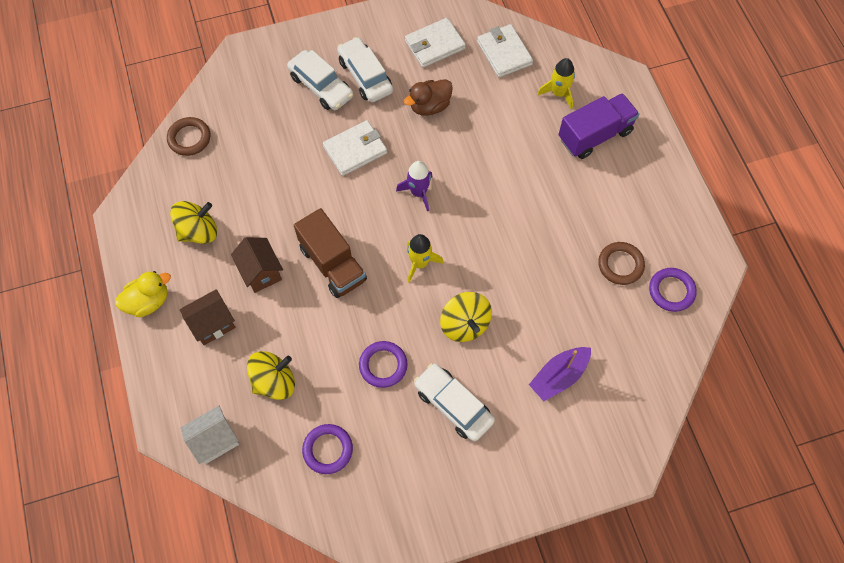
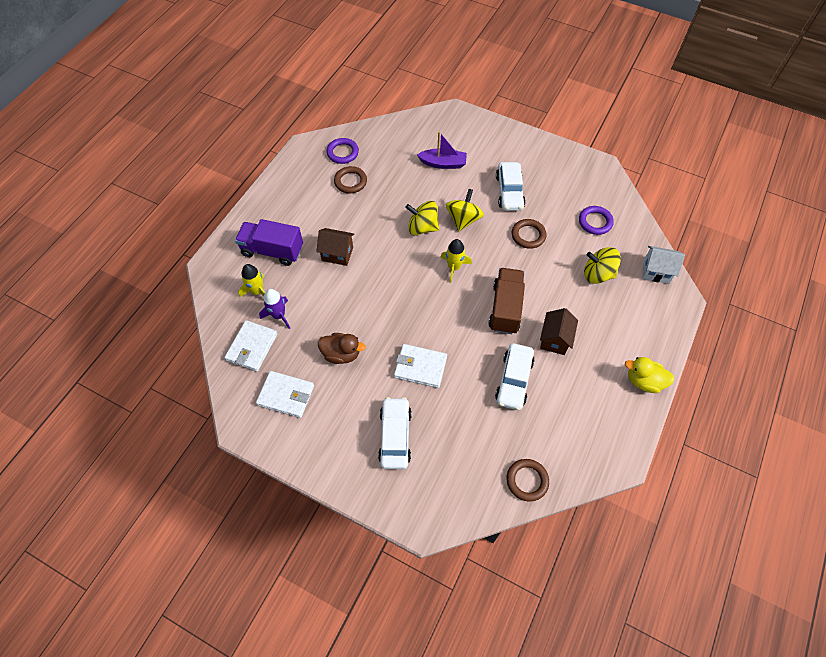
camera: 135 degrees left, 5 degrees down
(198, 231) = (575, 401): yellow spinning top -> yellow spinning top (422, 227)
(212, 324) = (610, 333): brown house -> brown house (337, 254)
(365, 76) = (357, 416): white car -> white car (514, 380)
(383, 365) = (528, 235): purple ring -> brown ring
(418, 192) = (411, 306): purple rocket -> purple rocket (279, 315)

